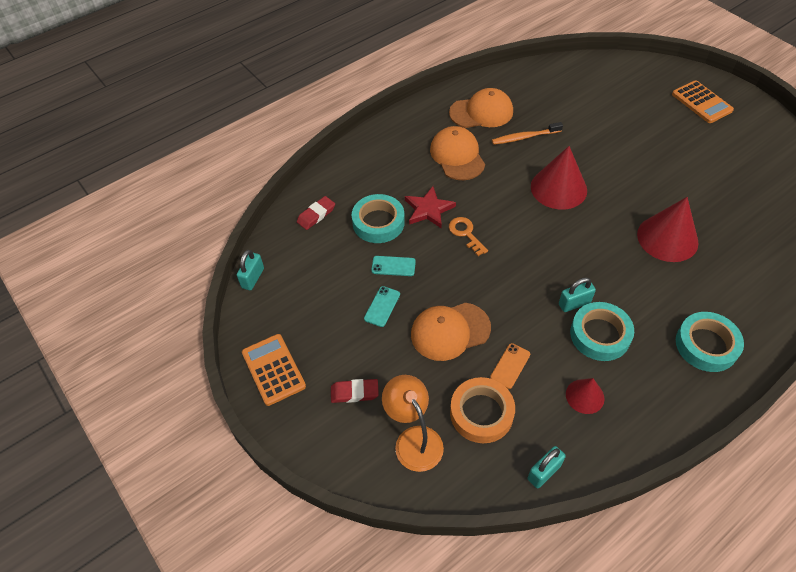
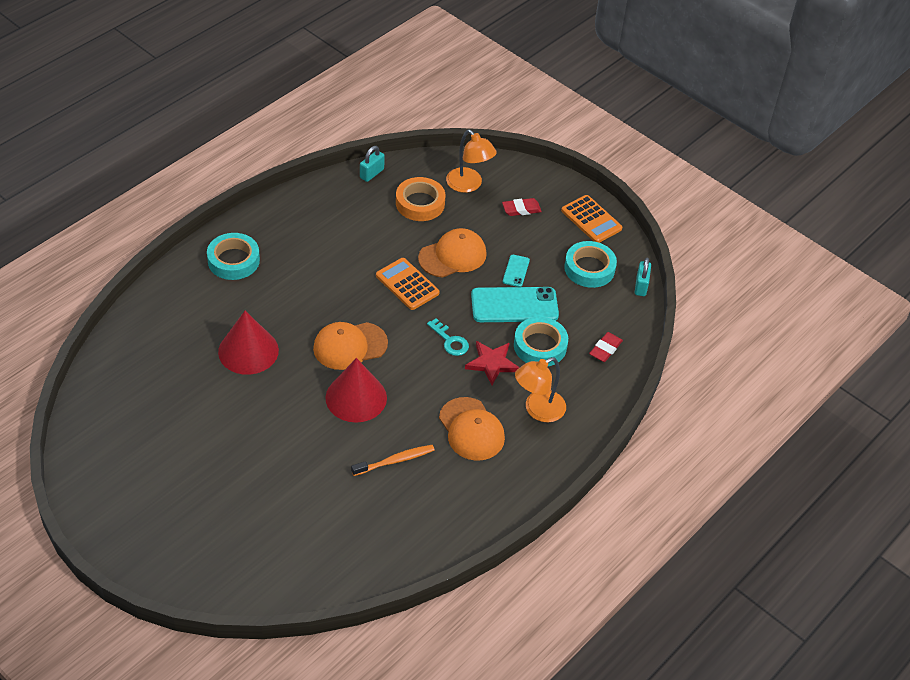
camera: 165 degrees right, 5 degrees down
(393, 266) = (514, 305): turquoise phone -> turquoise phone, size x2.08
(396, 167) = (538, 410): none -> orange lamp
(466, 234) = (450, 341): orange key -> turquoise key
(481, 112) = (450, 494): orange cap -> orange cap (350, 346)
(510, 366) = (399, 235): orange phone -> none
(574, 303) = (344, 285): turquoise padlock -> none
(585, 396) = (339, 219): red cone -> none
(600, 335) = (323, 262): turquoise tape -> turquoise tape (589, 268)
(701, 102) = (168, 532): orange calculator -> orange calculator (407, 284)

